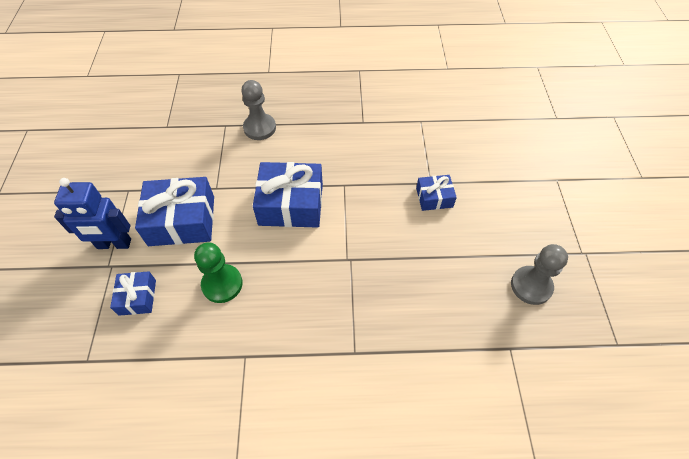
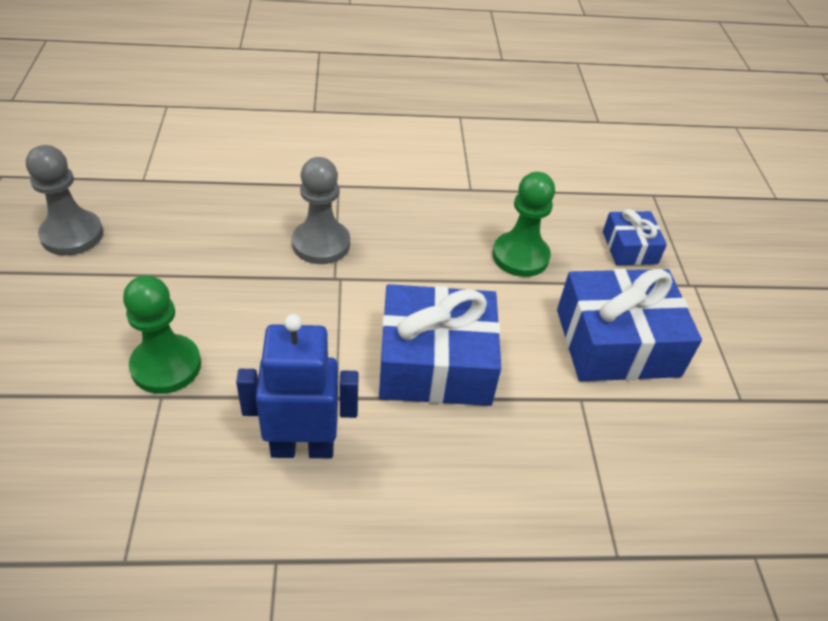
camera: 175 degrees right, 10 degrees down
(114, 244) = (705, 312): blue robot -> blue robot (302, 447)
(260, 128) = (532, 545): grey pawn -> grey pawn (321, 244)
(434, 197) = (166, 366): blue gift -> green pawn

